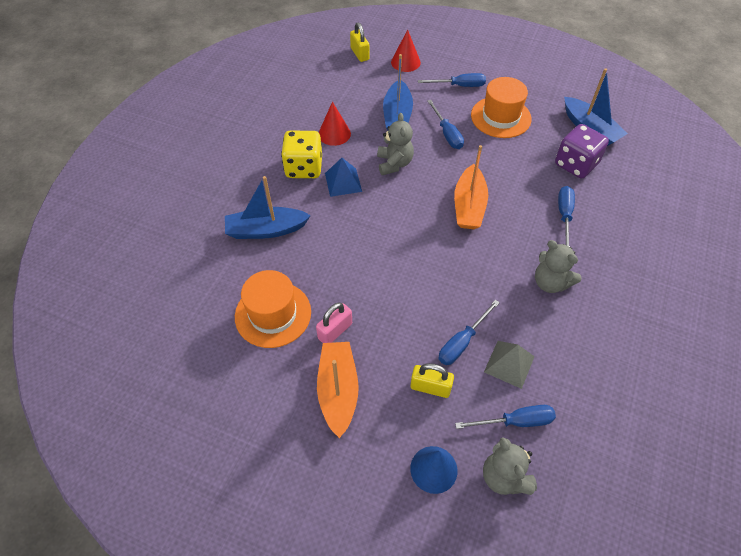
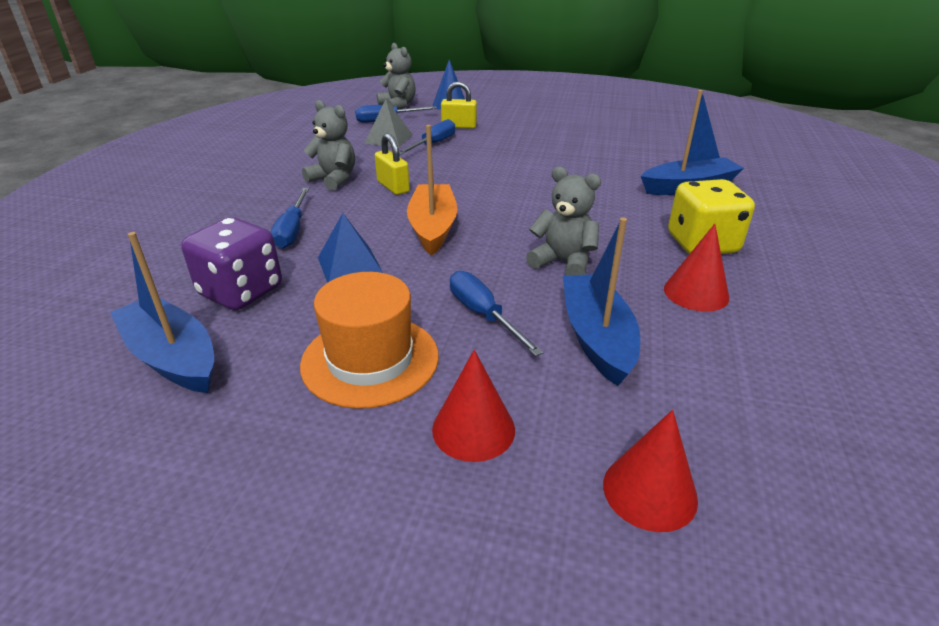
camera: 170 degrees right, 20 degrees down
(273, 314) = (623, 144): orange hat -> none
(335, 331) = (557, 141): pink padlock -> none
(338, 391) = (536, 120): orange boat -> none
(343, 182) = (629, 235): blue pyramid -> blue pyramid (349, 265)
(359, 54) = (805, 504): yellow padlock -> yellow padlock (393, 187)
(394, 163) = (563, 262): grey teddy bear -> grey teddy bear turned 135 degrees clockwise
(459, 86) = (473, 429): blue screwdriver -> red cone

